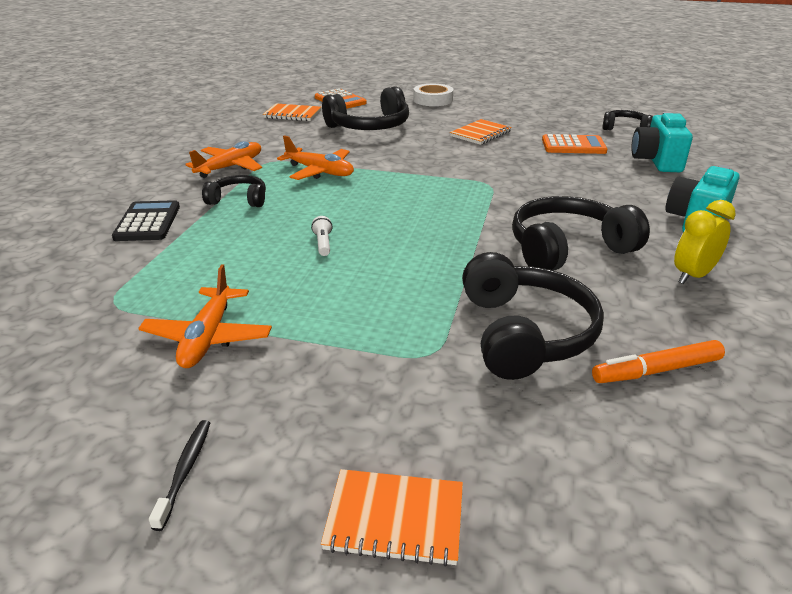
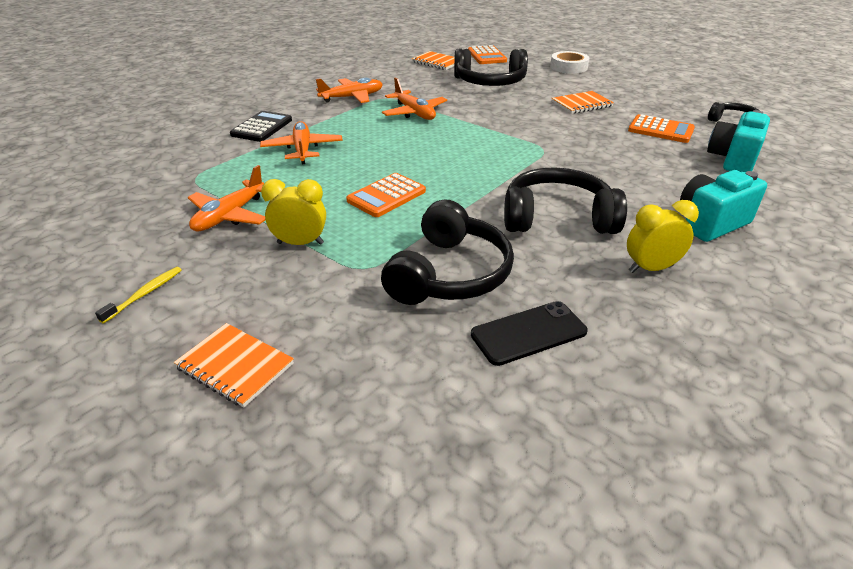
camera: 25 degrees right, 5 degrees up
(185, 471) = (145, 294): black toothbrush -> yellow toothbrush
(226, 238) = (302, 149): none -> orange plane
(238, 200) = (335, 123): black headphones -> none
(323, 243) = (364, 169): white flashlight -> none
(330, 346) = (300, 243): none -> yellow clock
(377, 268) = (386, 196): none -> orange calculator
(656, 370) = (528, 333): orange marker -> black phone

